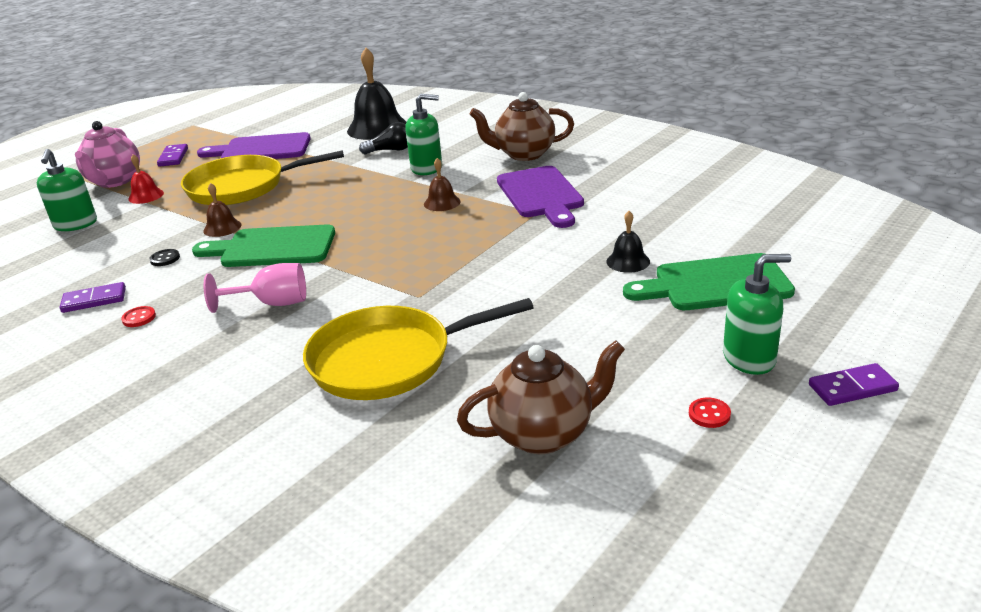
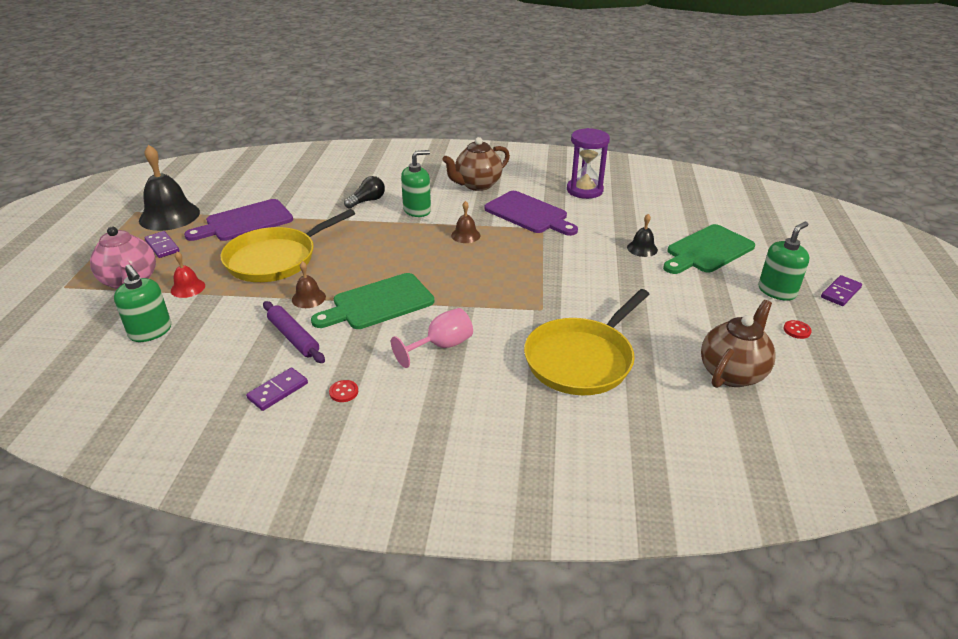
camera: 35 degrees left, 5 degrees up
(165, 259) = (293, 337): black button -> purple rolling pin
(377, 128) = (329, 183): black bell -> black bell (169, 216)
(644, 182) = (584, 190): none -> purple hourglass

